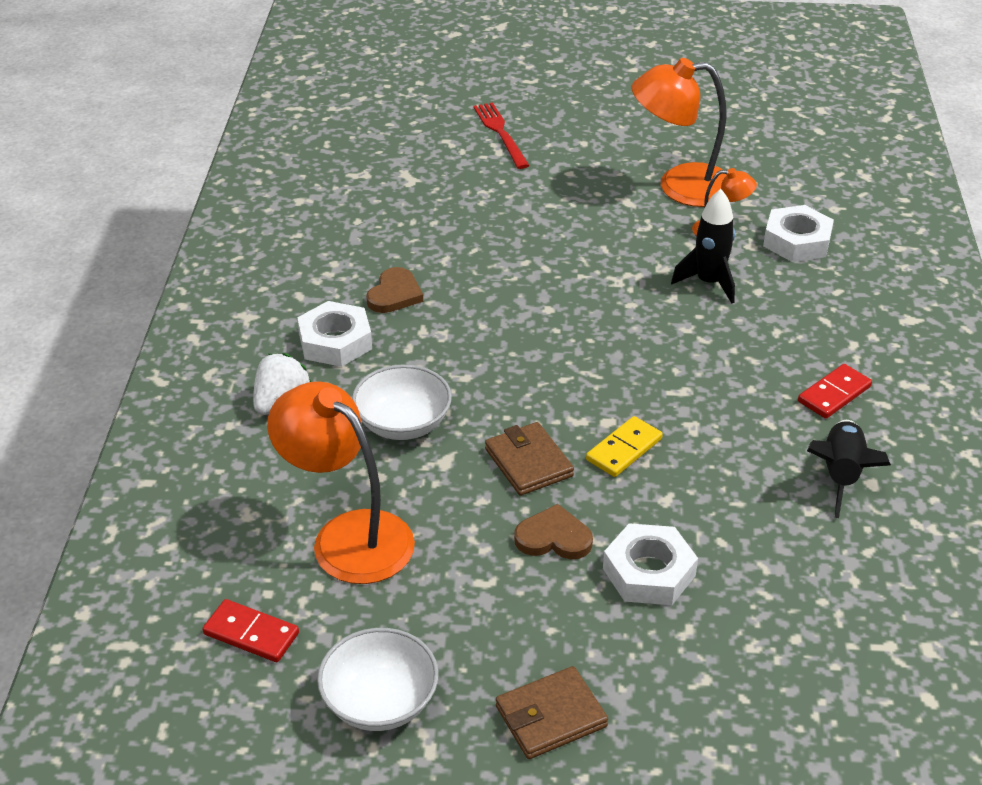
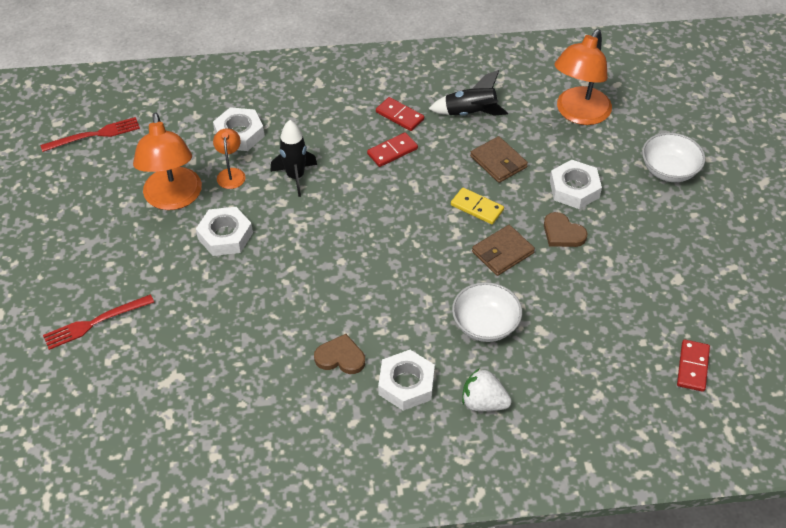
camera: 100 degrees left, 10 degrees up
(348, 536) = (597, 334): orange lamp -> orange lamp (578, 114)
(380, 702) = (712, 294): white bowl -> white bowl (669, 170)
(551, 716) = (689, 220): brown wallet -> brown wallet (498, 162)
(553, 537) = (562, 233): brown heart -> brown heart turned 45 degrees counterclockwise
(610, 221) = (225, 236): none -> white nut
(754, 377) = (392, 151): none -> red domino
(798, 134) = (94, 135): none -> red fork

